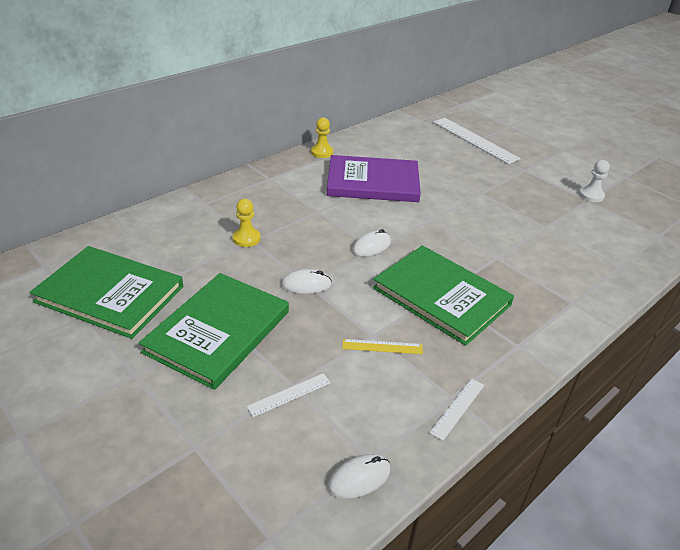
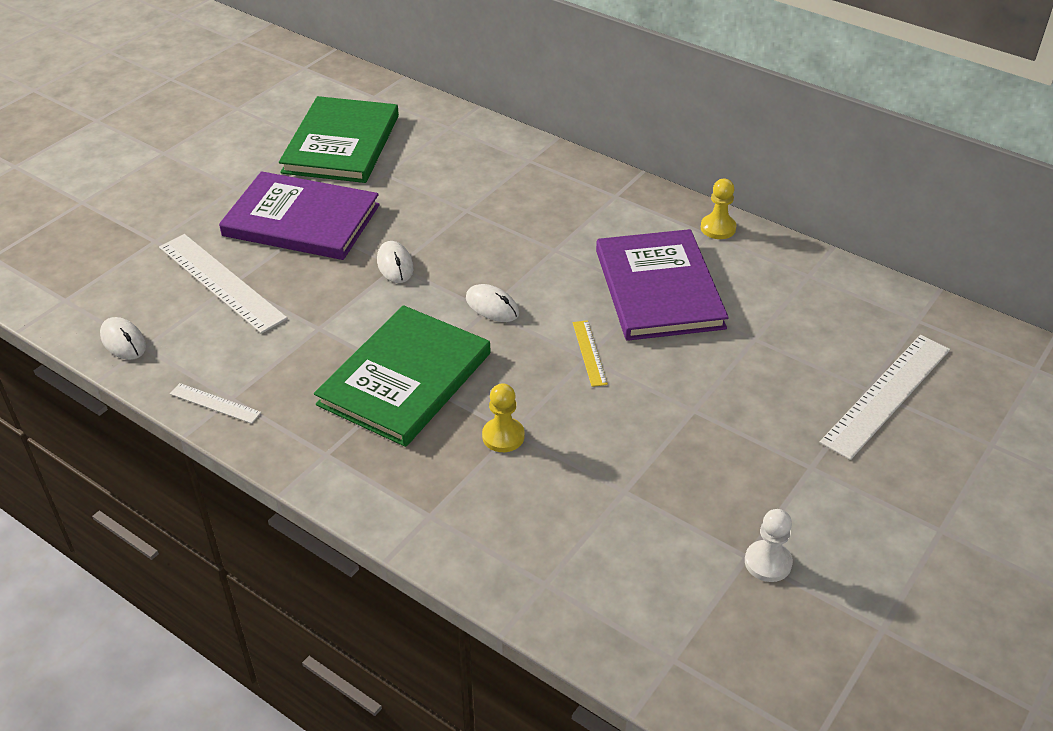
camera: 80 degrees right, 5 degrees up
(218, 332) = (301, 220): green book -> purple book
(246, 238) = (468, 205): yellow pawn -> yellow pawn (503, 436)
(289, 394) = (221, 282): white ruler -> white ruler, size x2.06
(382, 347) = (301, 337): yellow ruler -> yellow ruler (589, 353)

